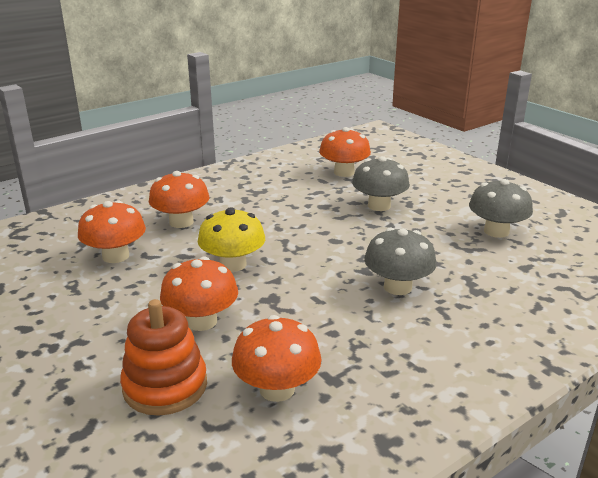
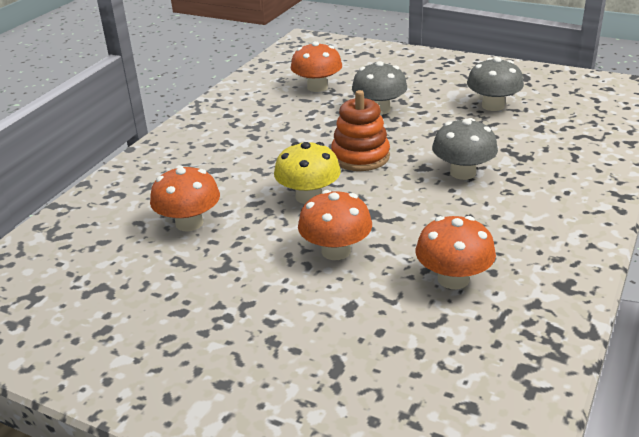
camera: 25 degrees left, 5 degrees up
(165, 386) = (364, 309): orange stacking toy -> orange stacking toy (360, 157)
(181, 222) = (216, 174): orange mushroom -> none

